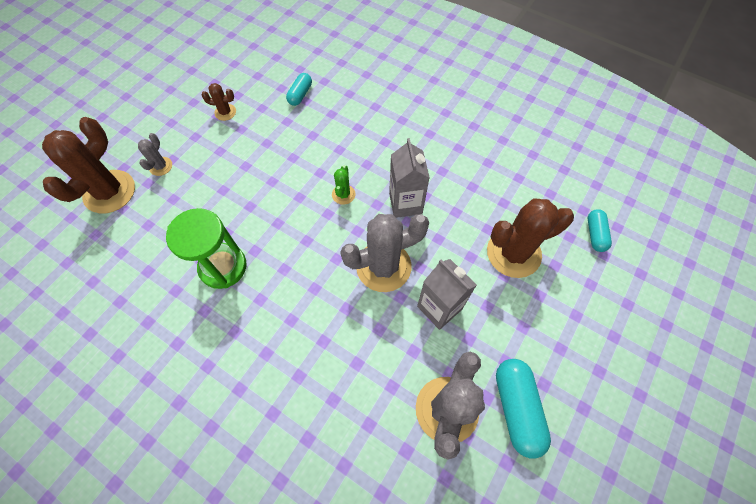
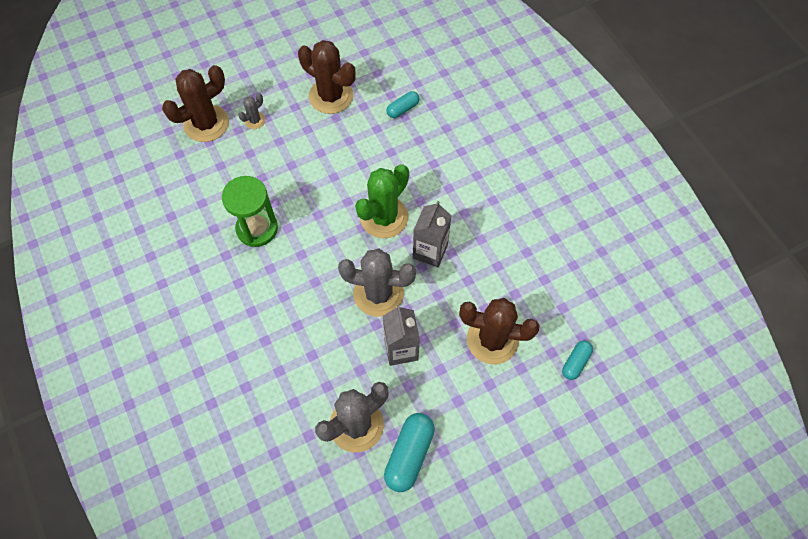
camera: 30 degrees right, 0 degrees up
(225, 112) = (331, 96): brown cactus -> brown cactus, size x2.15
(343, 194) = (384, 217): green cactus -> green cactus, size x2.15

